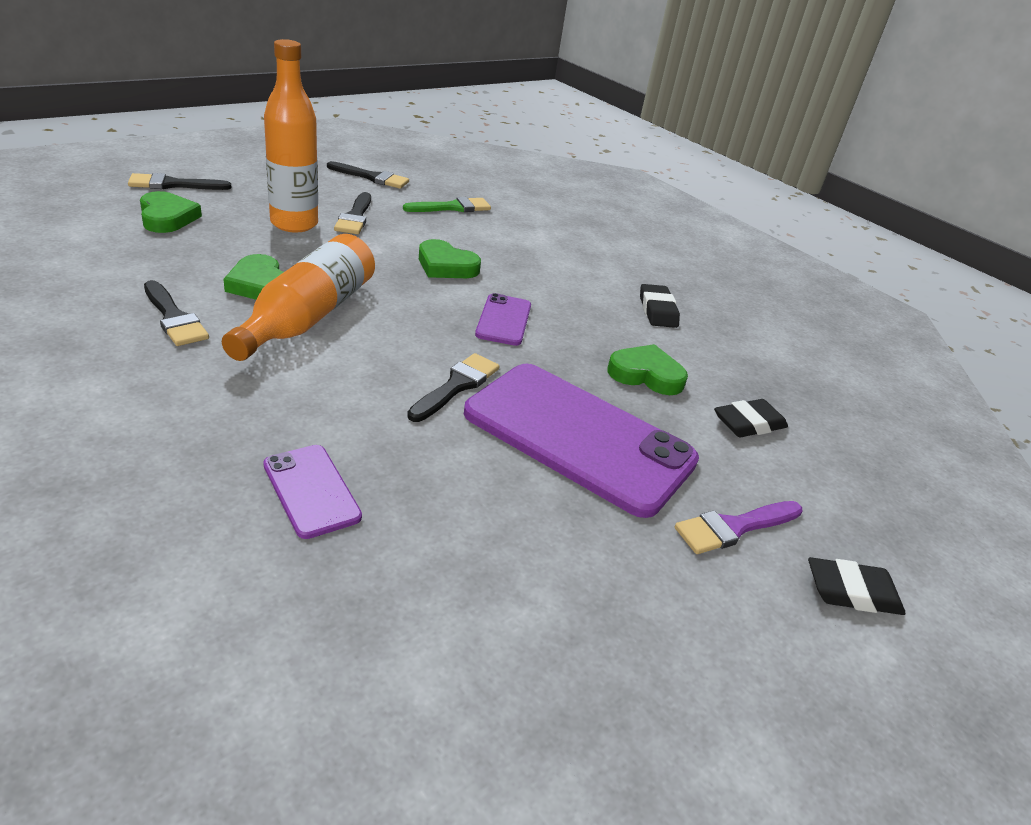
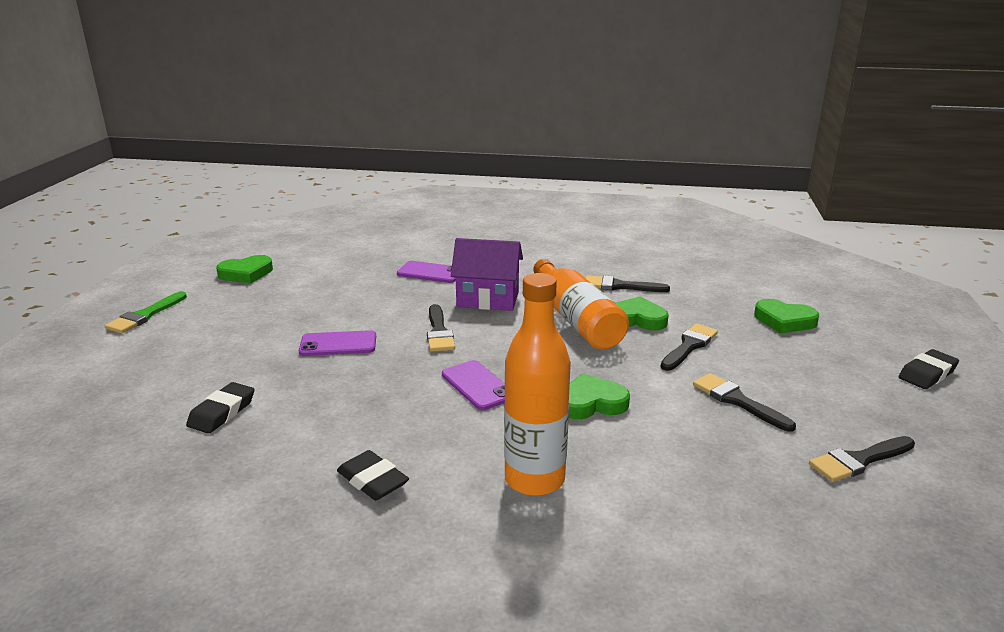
camera: 145 degrees right, 10 degrees down
(173, 184) = (863, 341): black brush -> black brush (689, 346)
(294, 224) = (739, 365): orange bottle -> orange bottle (534, 479)
(334, 393) = (488, 299): none -> purple house
(452, 207) = (728, 478): green brush -> green brush (145, 315)
(578, 437) = (338, 344): purple phone -> purple phone, size x0.46
(646, 375) = (329, 406): green heart -> green heart (246, 273)
(734, 527) = (211, 347): purple brush -> none
(852, 592) = (129, 351): black eraser -> black eraser (927, 374)

